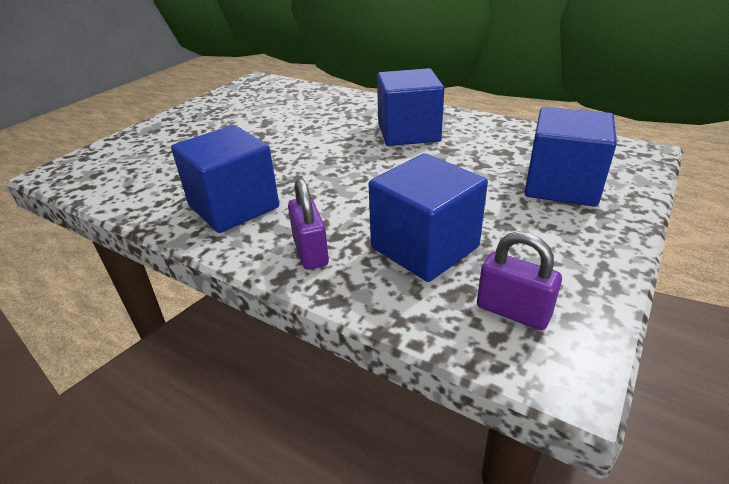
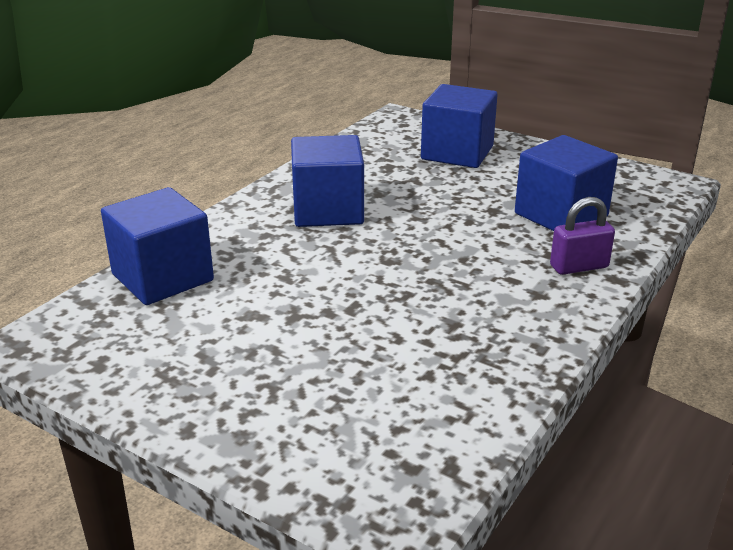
camera: 90 degrees left, 5 degrees down
(234, 207) = (503, 318): blue cube -> blue cube (162, 277)
(513, 311) = (628, 190): purple padlock -> none

